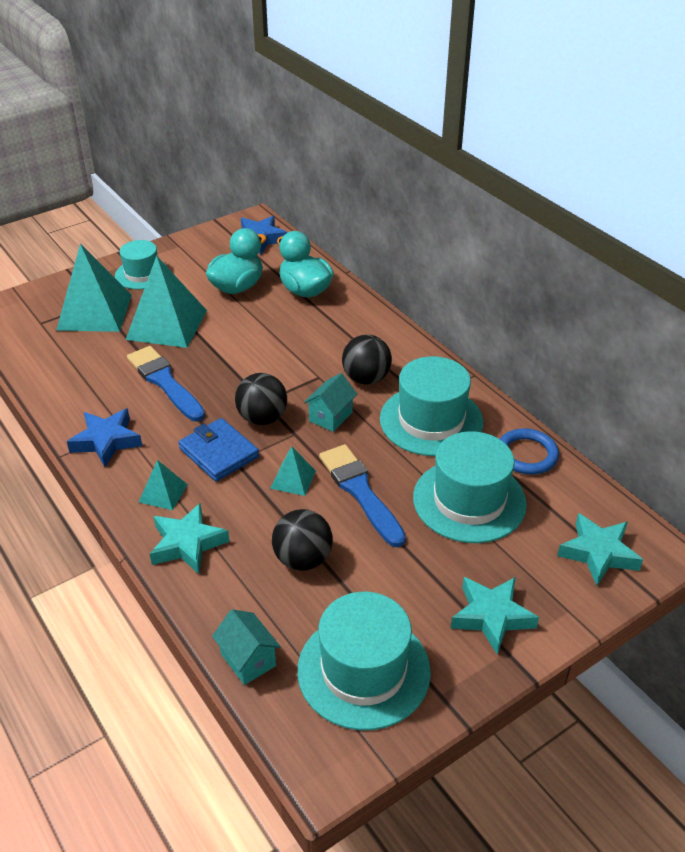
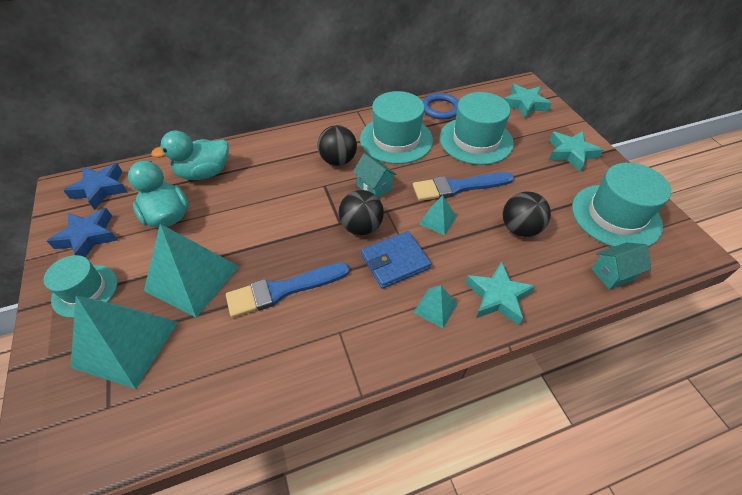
camera: 75 degrees left, 10 degrees up
(106, 441) = (352, 348): blue star -> blue star (88, 237)

